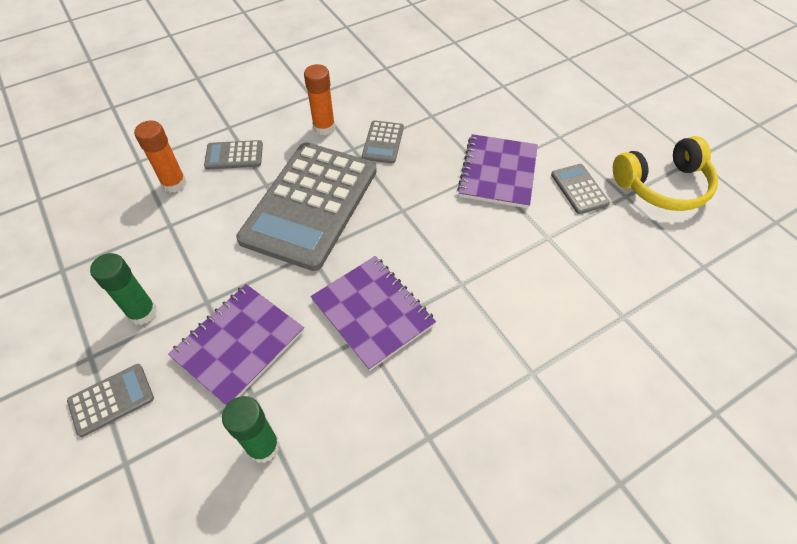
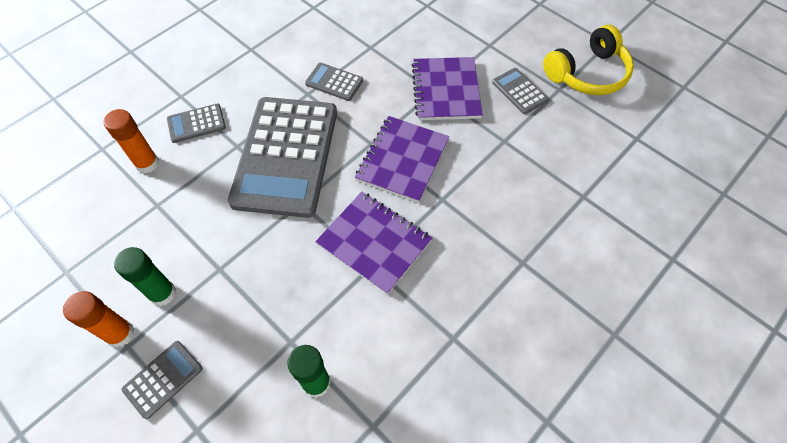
camera: 15 degrees left, 5 degrees up
(238, 344) = (263, 300): purple notebook -> purple notebook (402, 160)
(324, 127) = (274, 78): orange glue stick -> orange glue stick (120, 334)
(383, 142) = (334, 82): grey calculator -> grey calculator turned 120 degrees clockwise

